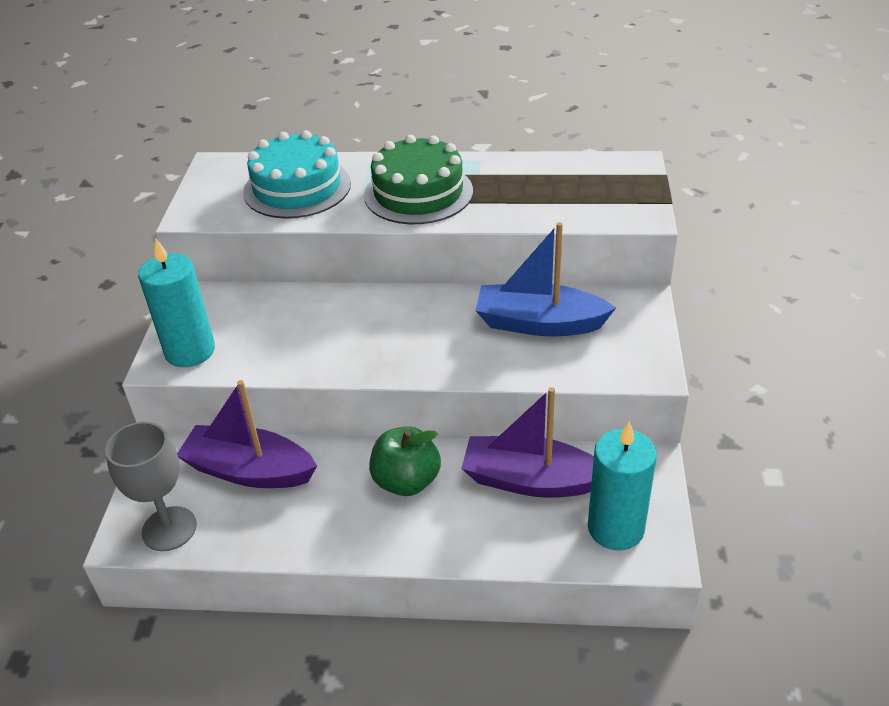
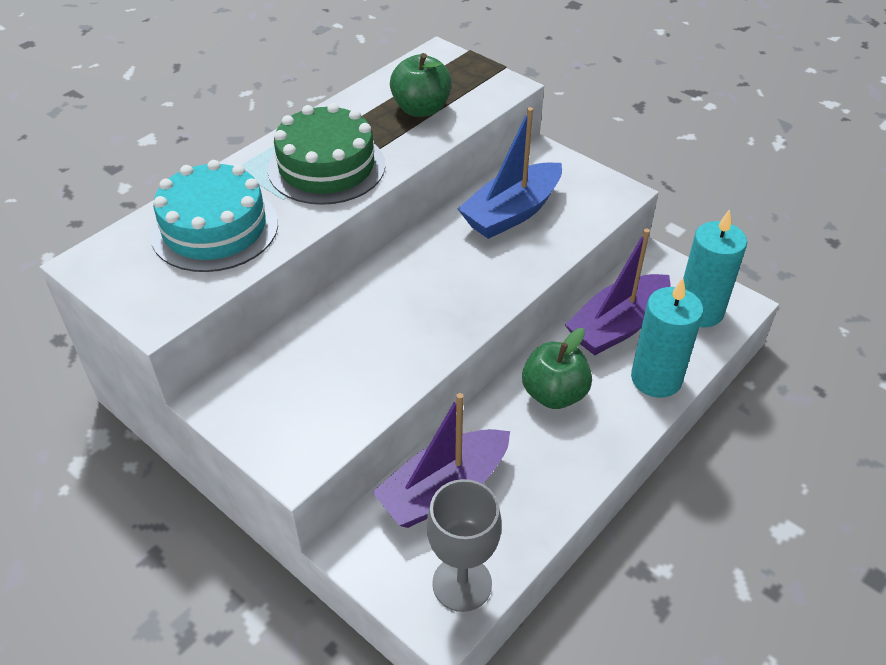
camera: 55 degrees left, 5 degrees up
(190, 351) = (302, 435): turquoise candle -> turquoise candle (656, 378)
(547, 194) = (421, 109): none -> green apple

